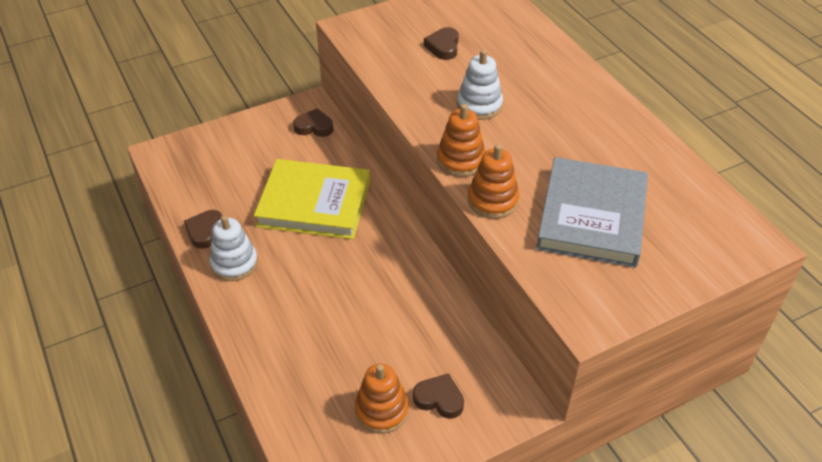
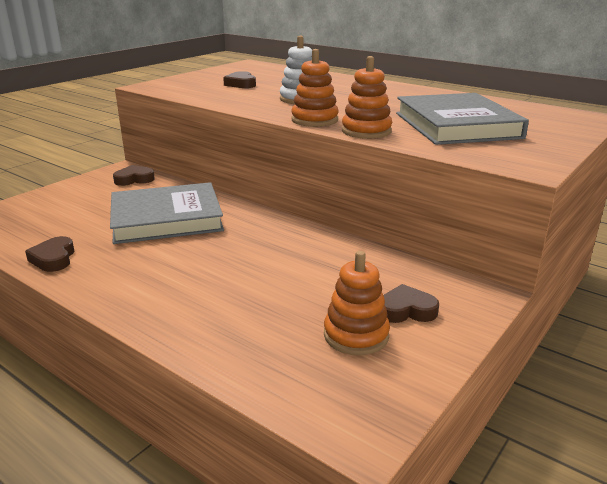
camera: 25 degrees left, 20 degrees down
(234, 263) = (103, 272): white stacking toy -> none
(314, 203) = (166, 219): yellow book -> grey book

